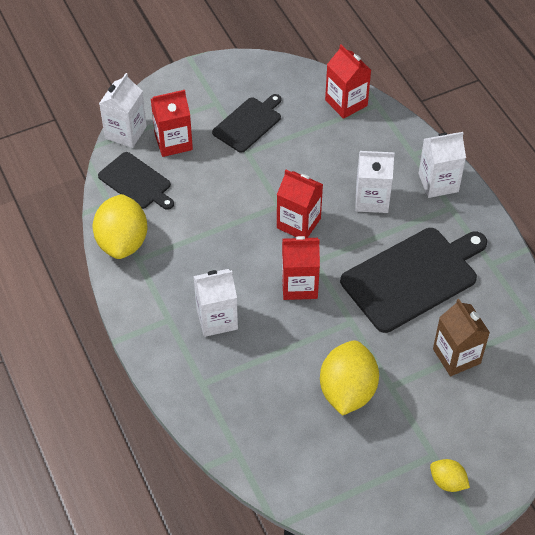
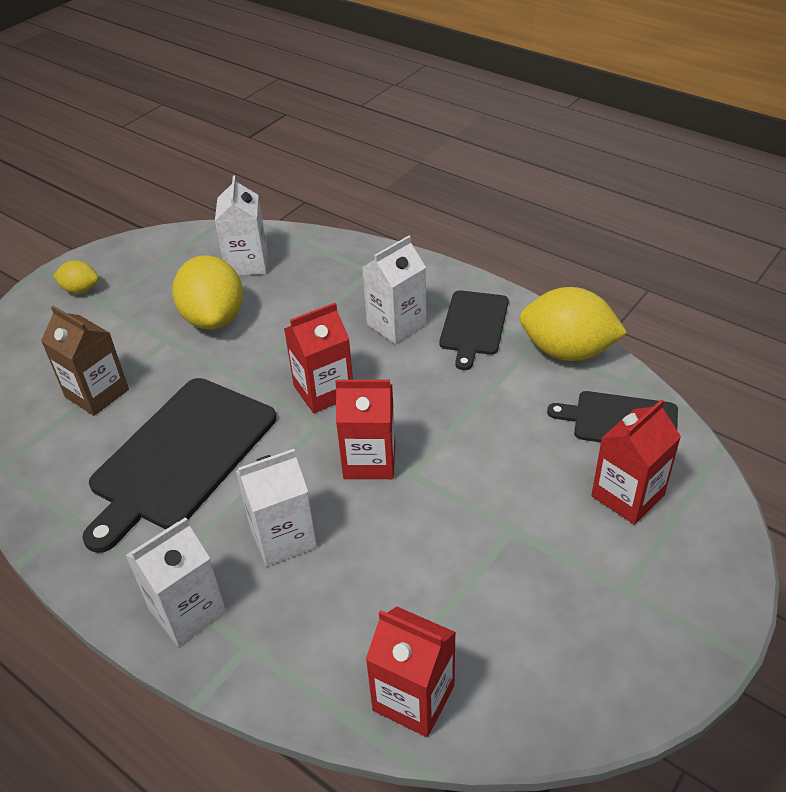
camera: 155 degrees right, 10 degrees down
(122, 242) = (567, 351): yellow lemon -> yellow lemon turned 45 degrees counterclockwise
(125, 132) = (705, 479): white carton -> white carton (247, 263)
(248, 123) = (546, 577): black cutting board -> black cutting board (473, 325)

